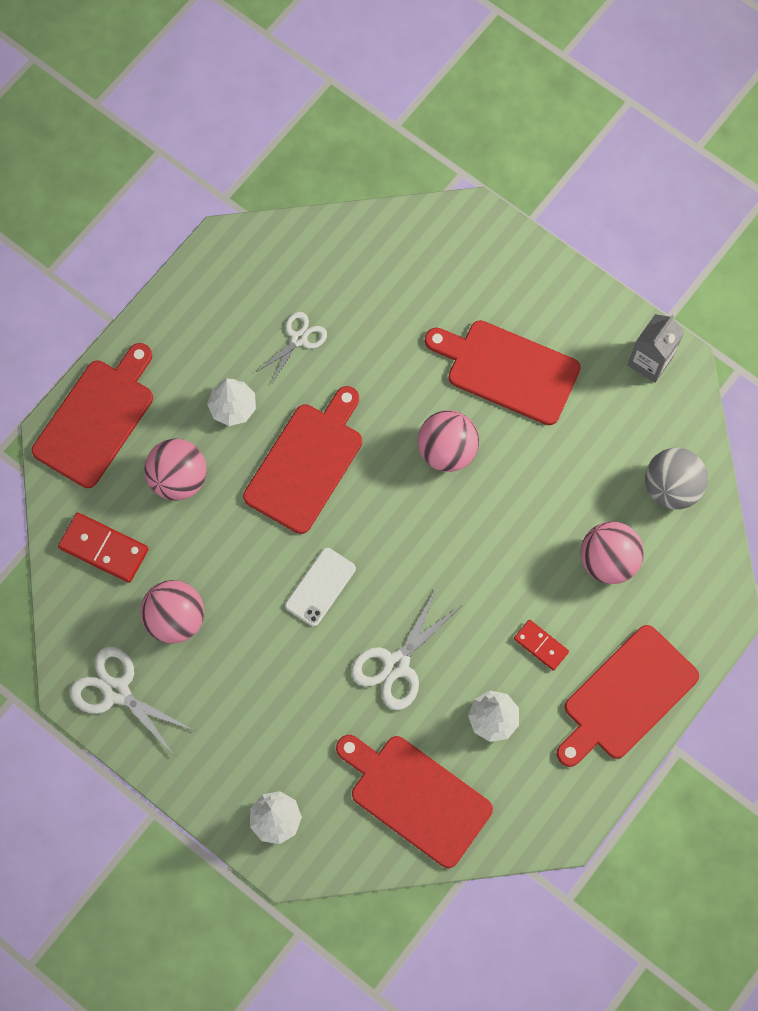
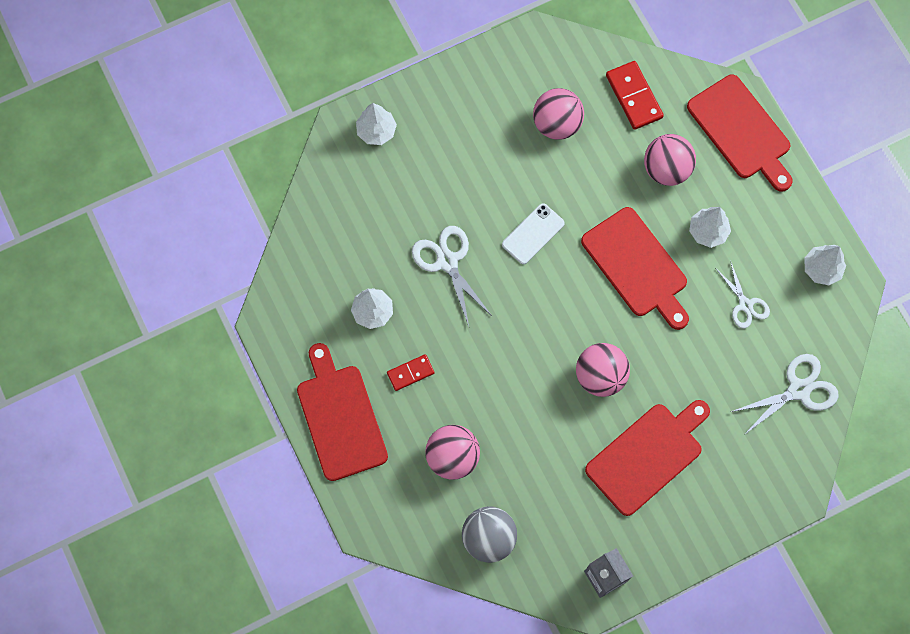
camera: 115 degrees right, 0 degrees up
(104, 548) = (634, 96): red domino -> red domino turned 75 degrees counterclockwise
(117, 691) = (521, 64): white scissors -> white scissors (798, 390)
(223, 280) = (821, 269): none -> white tree
(320, 587) = (533, 234): white phone -> white phone turned 75 degrees clockwise
(416, 797) = (343, 232): red cutting board -> none

